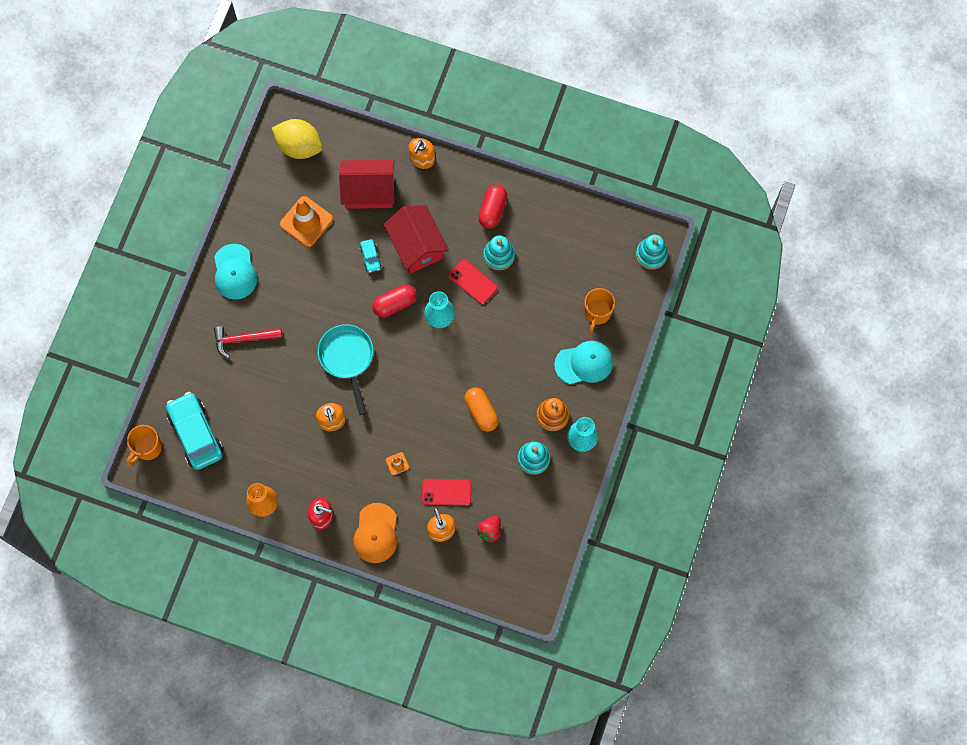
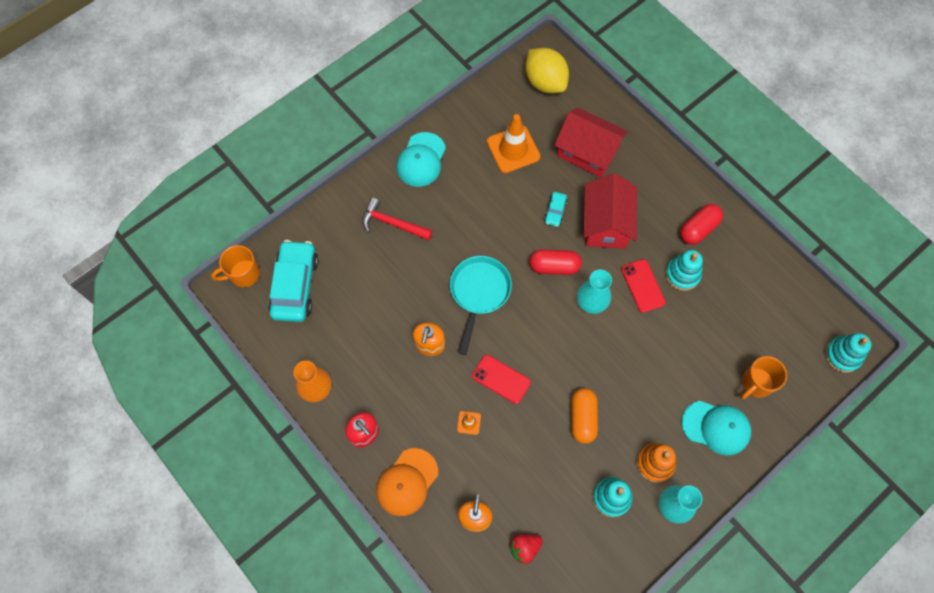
camera: 30 degrees right, 5 degrees down
(422, 159) = (654, 149): orange soap dispenser -> none
(446, 492) = (502, 480): red phone -> red phone (501, 379)

